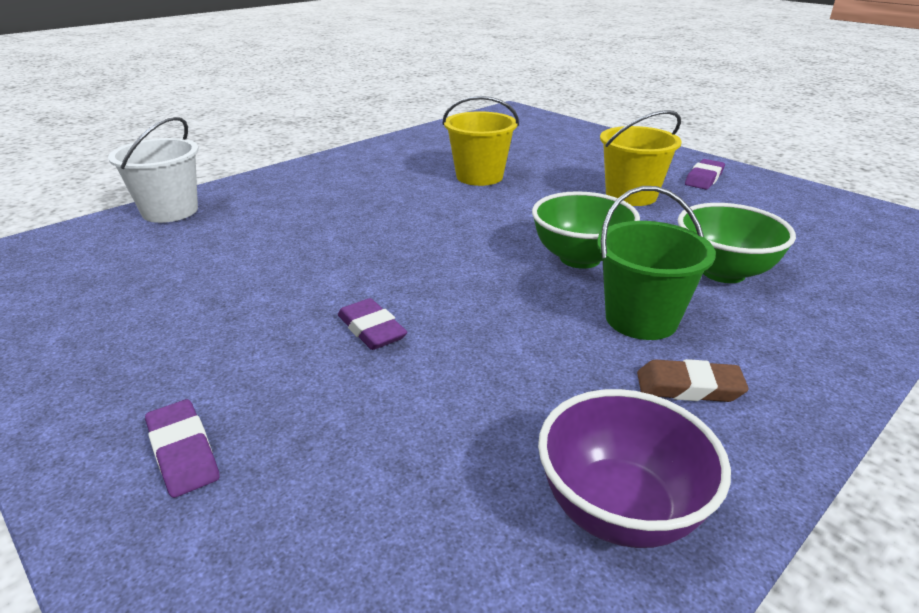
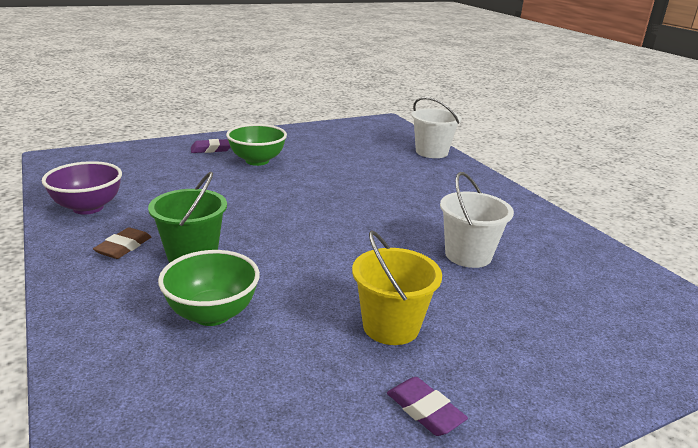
camera: 105 degrees right, 5 degrees down
(371, 329) = (257, 184): purple eraser -> none
(479, 176) = (468, 255): yellow bucket -> white bucket
(580, 258) = (284, 258): green bowl -> green bowl (257, 161)

